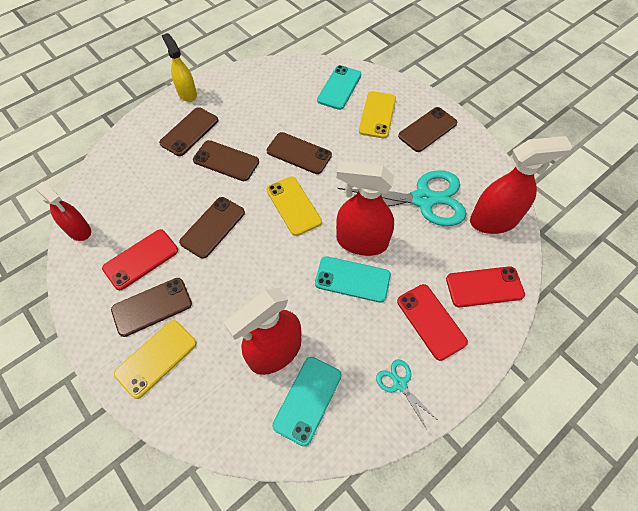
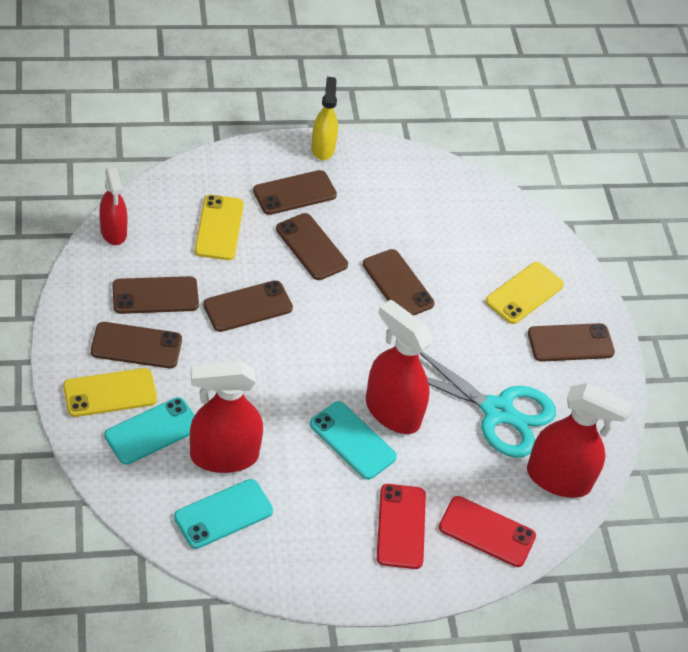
camera: 25 degrees right, 10 degrees down
(141, 259) = (155, 296): red phone -> brown phone
(293, 206) = (348, 334): yellow phone -> yellow phone (219, 228)
(339, 87) = (505, 237): turquoise phone -> turquoise phone (152, 431)
(400, 384) = (322, 557): turquoise scissors -> none

